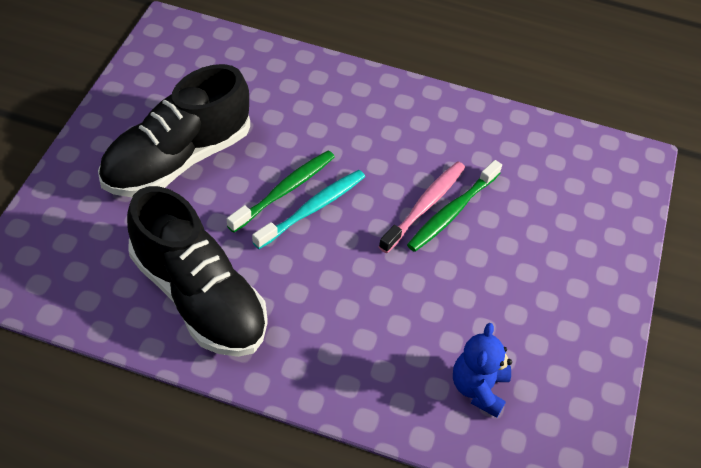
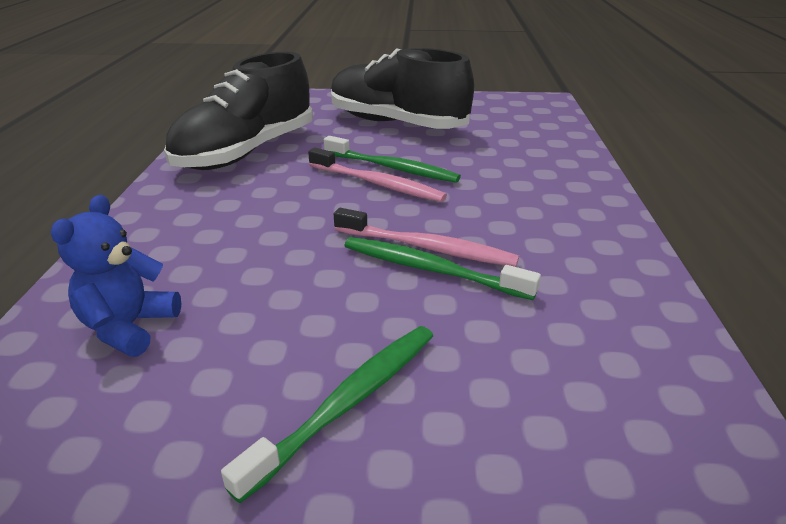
camera: 80 degrees right, 20 degrees down
(312, 209) = (377, 183): turquoise toothbrush -> pink toothbrush
(478, 388) = (129, 327): blue teddy bear -> blue teddy bear turned 75 degrees counterclockwise
(565, 282) = (347, 403): none -> green toothbrush

